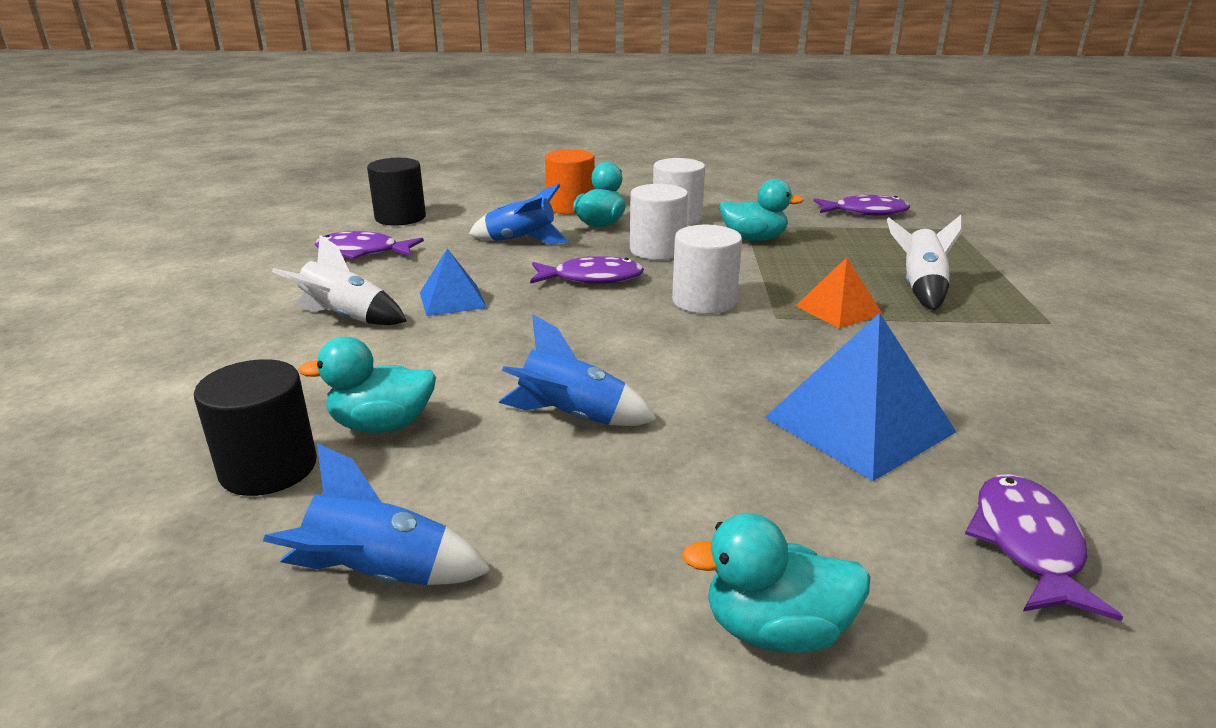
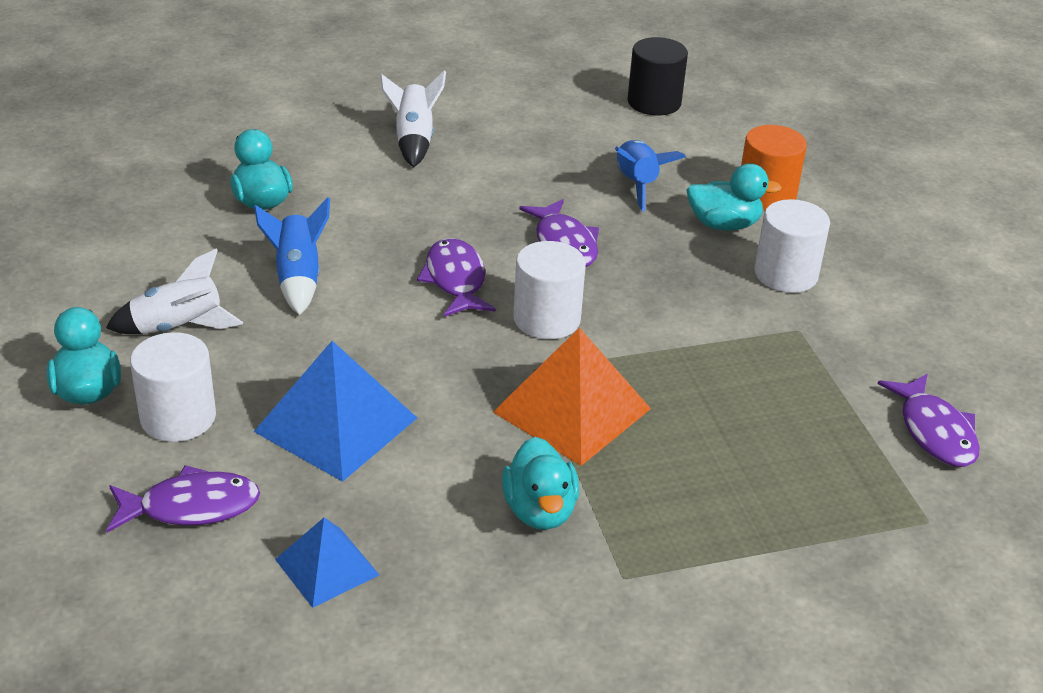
camera: 70 degrees right, 10 degrees up
(268, 468) = (200, 175): black cylinder -> none
(363, 252) = (551, 109): purple fish -> purple fish (455, 280)
(380, 575) = (110, 243): blue rocket -> none
(452, 300) = (474, 179): blue pyramid -> blue pyramid (327, 566)
(657, 250) = (668, 273): white cylinder -> white cylinder (178, 417)
(754, 239) = (752, 339): turquoise duck -> turquoise duck (539, 510)
(838, 310) = (571, 410): orange pyramid -> orange pyramid, size x1.69
(920, 288) = (670, 474): white rocket -> white rocket (178, 327)

